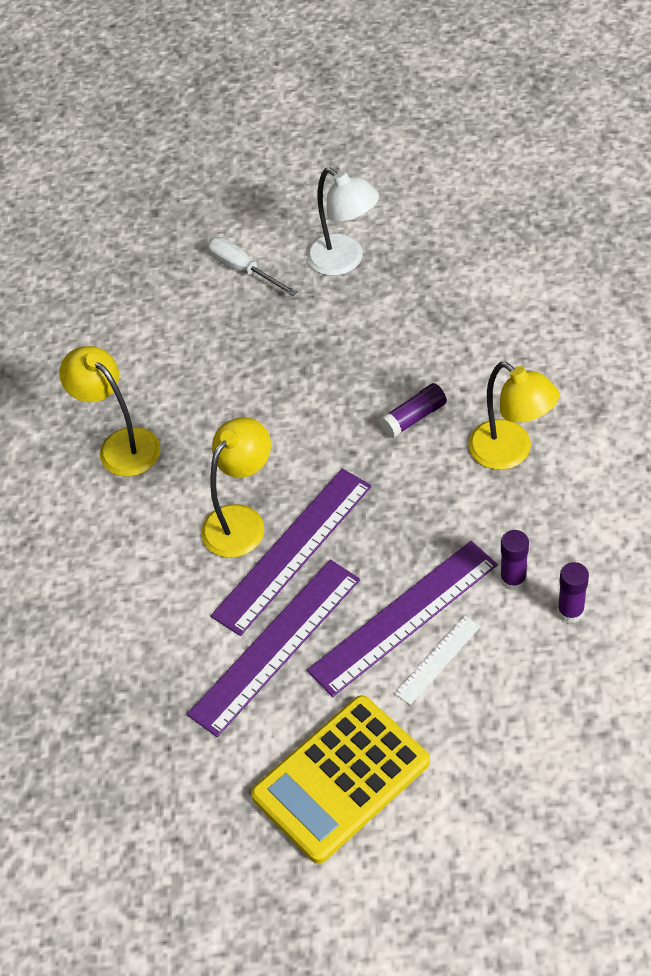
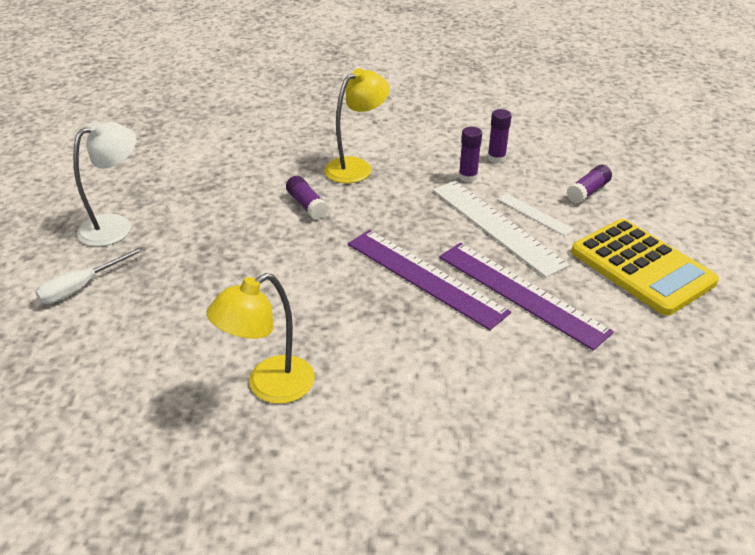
camera: 90 degrees left, 15 degrees down
(241, 521) = (387, 305): yellow lamp -> none
(403, 617) = (496, 226): purple ruler -> white ruler
(505, 726) = (588, 192): none -> purple glue stick

